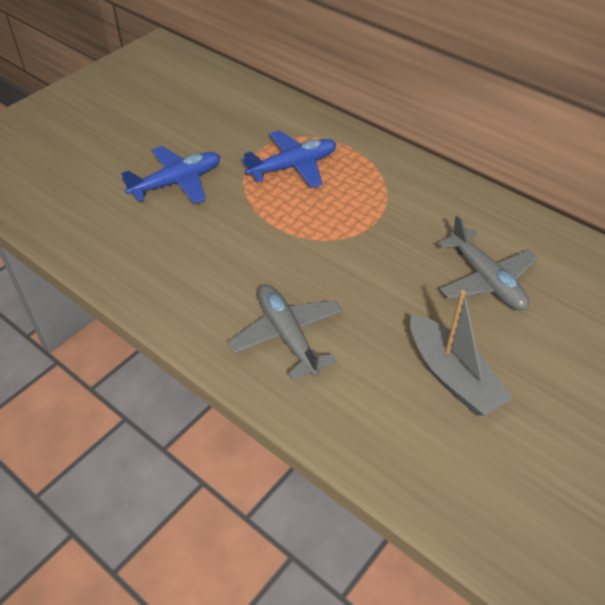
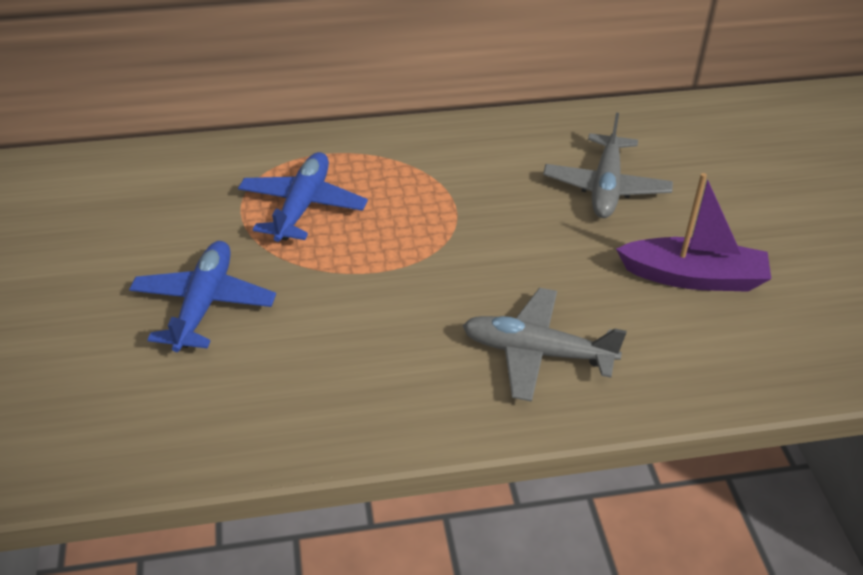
camera: 50 degrees left, 5 degrees down
(452, 376) = (693, 277): grey boat -> purple boat
(486, 280) = (605, 187): grey plane -> grey plane turned 90 degrees clockwise

